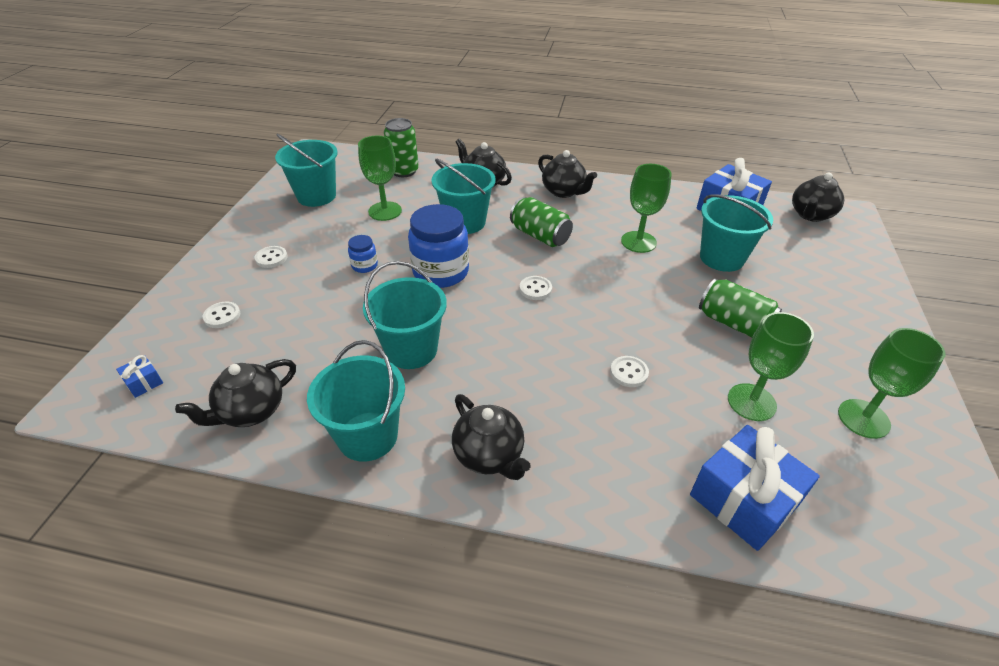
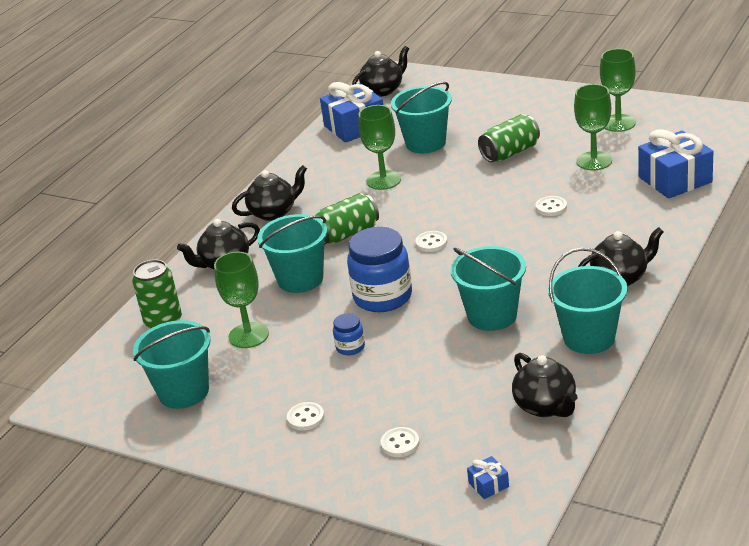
camera: 70 degrees left, 10 degrees down
(810, 215) = (383, 90): black teapot -> black teapot turned 90 degrees counterclockwise

